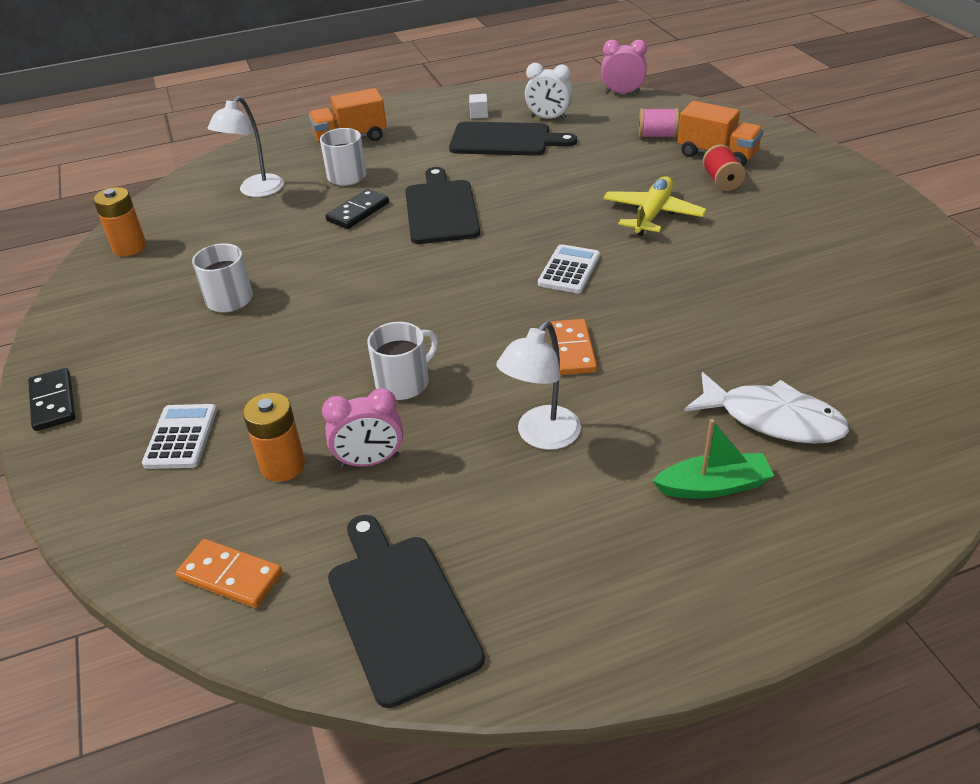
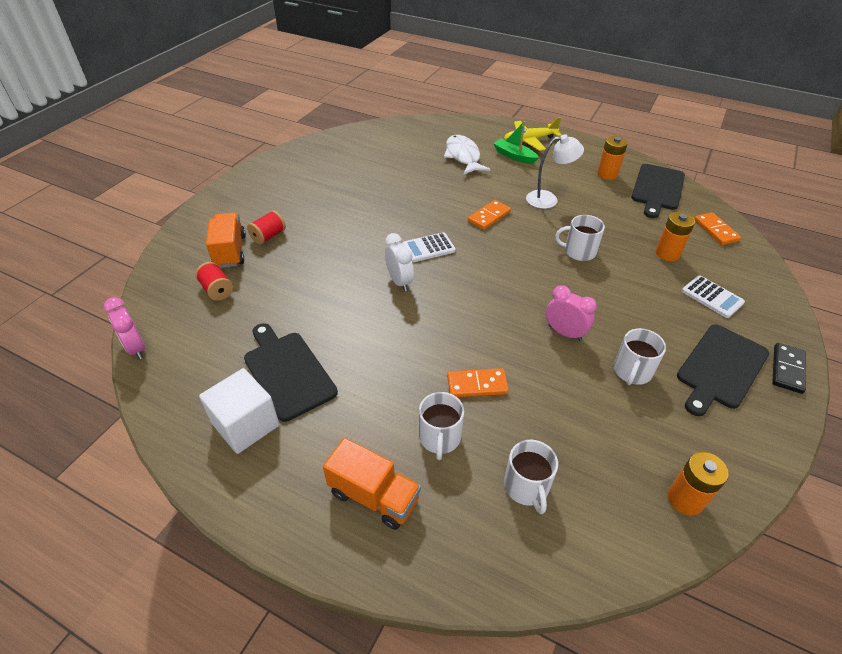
camera: 135 degrees left, 5 degrees up
(181, 437) = (712, 297): white calculator -> white calculator turned 90 degrees counterclockwise
(256, 191) = (526, 487): white lamp -> white mug
(358, 212) = (477, 384): black domino -> orange domino
(370, 461) = (626, 232): pink clock -> pink clock (564, 333)
(441, 209) = (426, 340): black cutting board -> black cutting board (720, 368)
(479, 114) = (246, 424): white cube -> white cube, size x2.41
(521, 575) = (607, 174): none -> orange battery
(548, 118) = (223, 368): white clock -> white clock (399, 281)
(652, 214) = (337, 245): yellow plane -> yellow plane (529, 140)
(657, 136) = (217, 290): pink spool -> red spool

